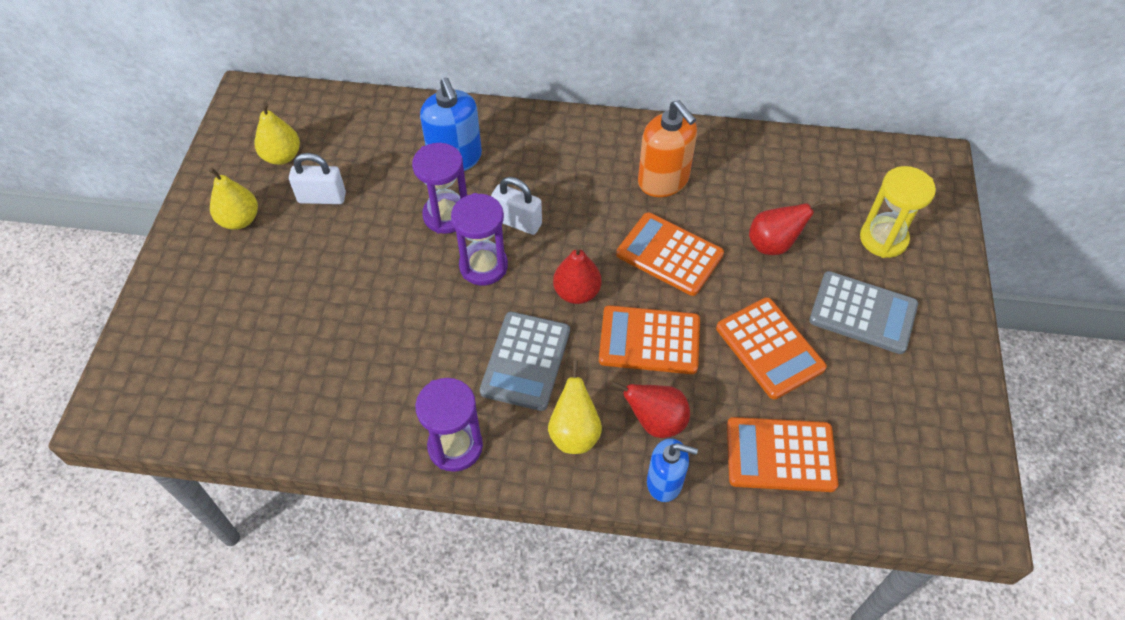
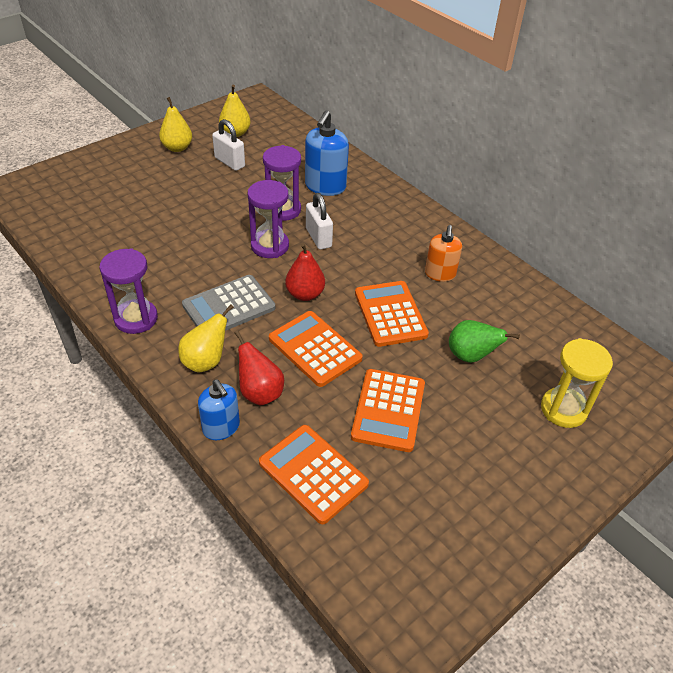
camera: 40 degrees right, 10 degrees down
(663, 181) = (440, 274): orange soap dispenser -> orange soap dispenser, size x0.66
(773, 244) = (470, 356): red pear -> green pear
(862, 313) = (485, 440): grey calculator -> none

